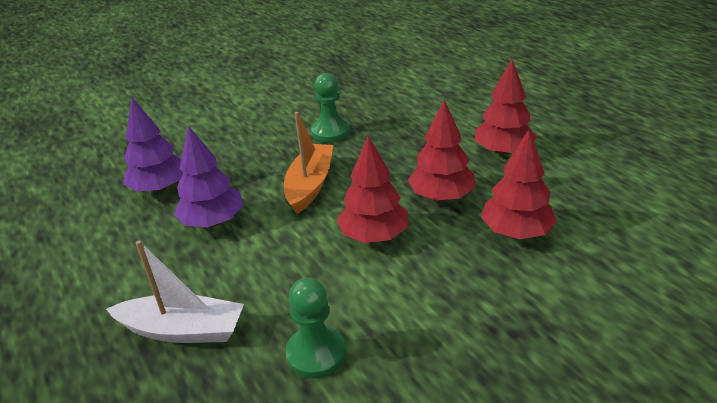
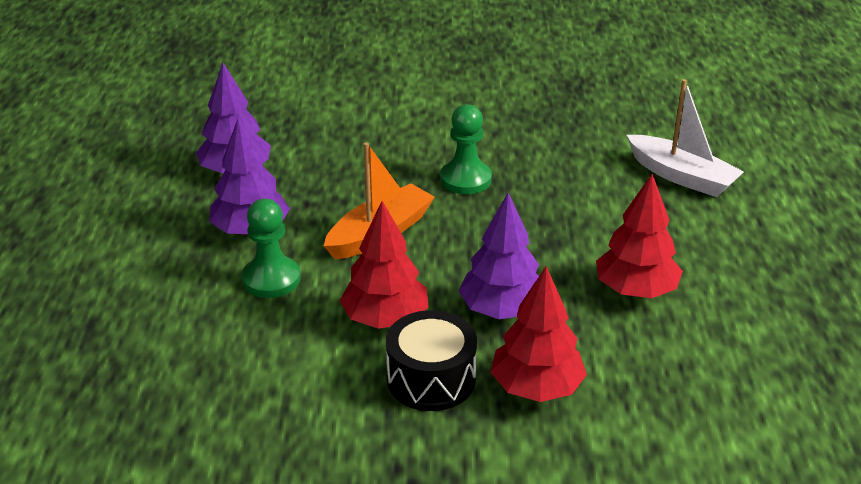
camera: 30 degrees right, 0 degrees up
(183, 330) = (133, 324): white boat -> white boat (682, 176)
(316, 353) = (218, 403): green pawn -> green pawn (271, 279)
(441, 196) = (502, 310): red tree -> purple tree
(447, 259) = (431, 379): none -> black drum

